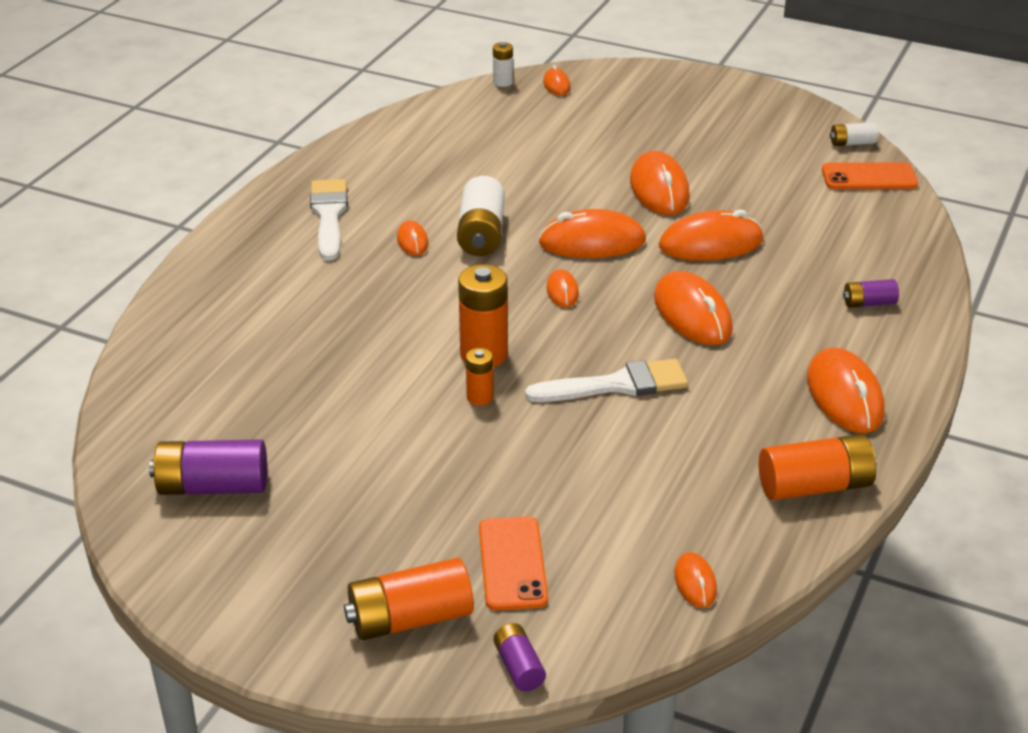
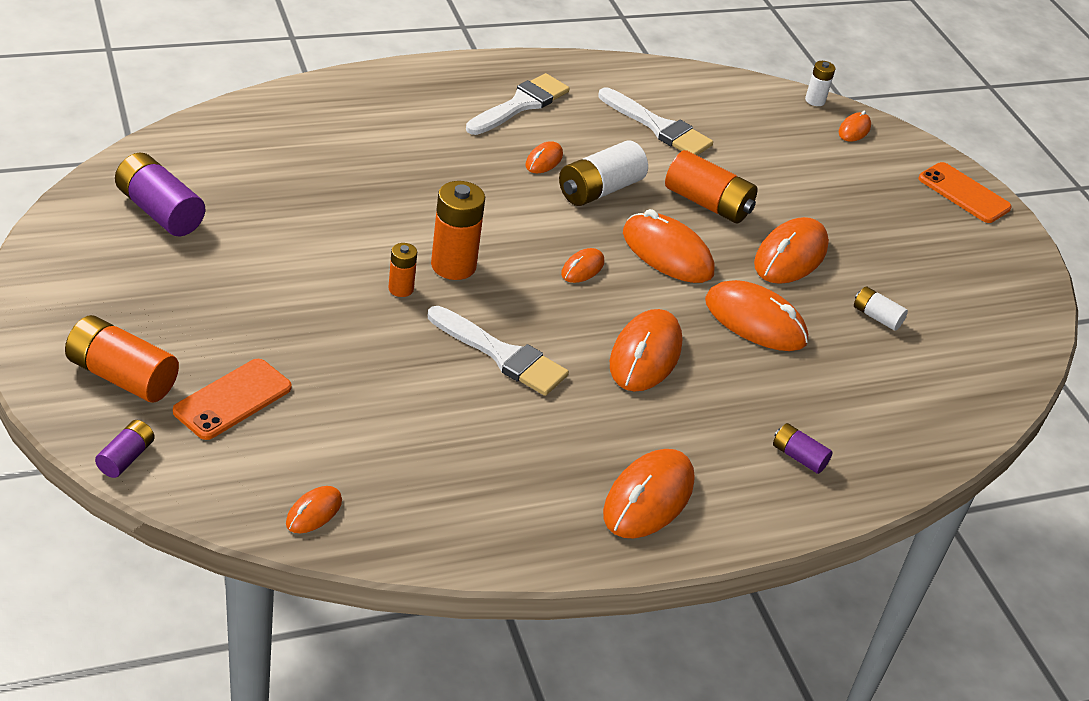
camera: 40 degrees right, 5 degrees up
(443, 166) = (659, 127): none -> white brush
(815, 486) = (507, 532): orange battery -> orange battery (707, 203)
(852, 143) = (1026, 340): white battery -> white battery (876, 317)
(869, 177) = (988, 374): orange phone -> orange phone (964, 193)

